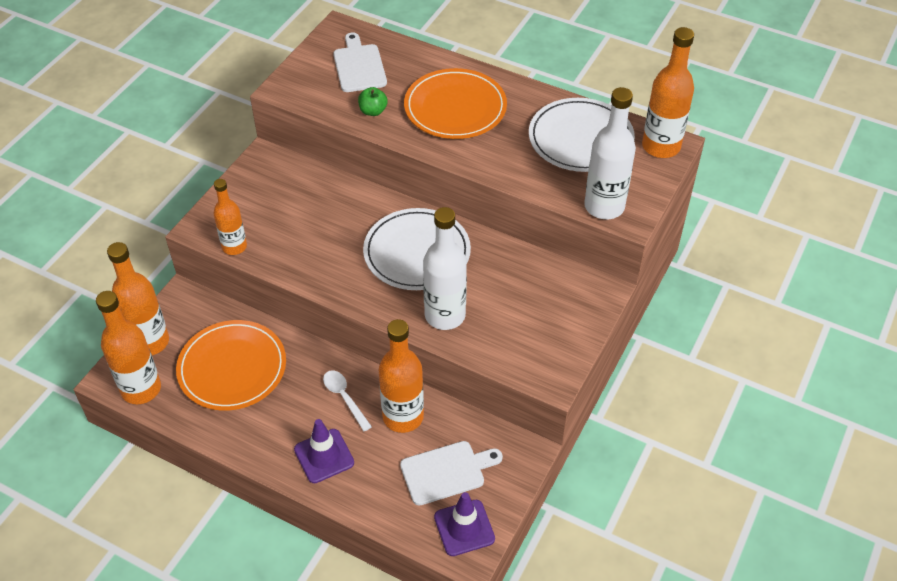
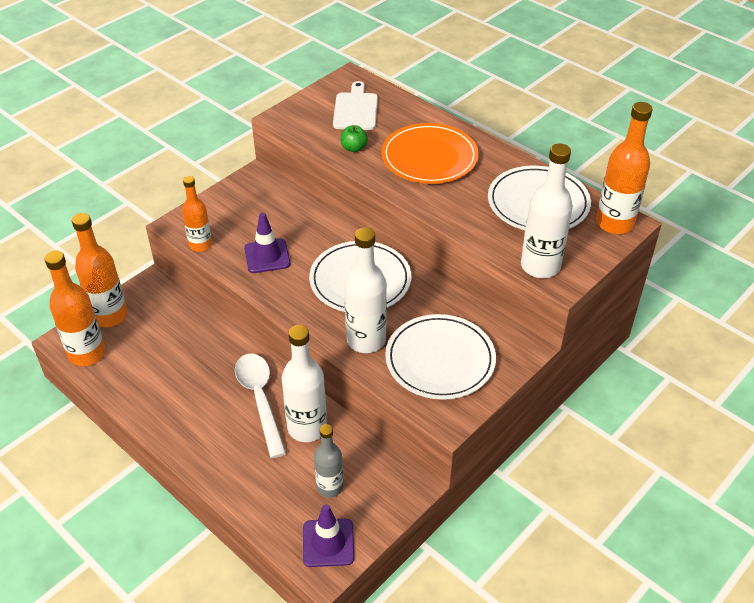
camera: 15 degrees right, 5 degrees down
(232, 368) = (171, 352): orange plate -> none
(324, 456) = (223, 447): purple traffic cone -> purple traffic cone (267, 256)
(344, 397) = (260, 399): white spoon -> white spoon, size x1.71
(403, 416) = (307, 428): orange bottle -> white bottle
(446, 472) = (330, 487): white cutting board -> grey bottle
(525, 320) = (440, 360): none -> white plate

